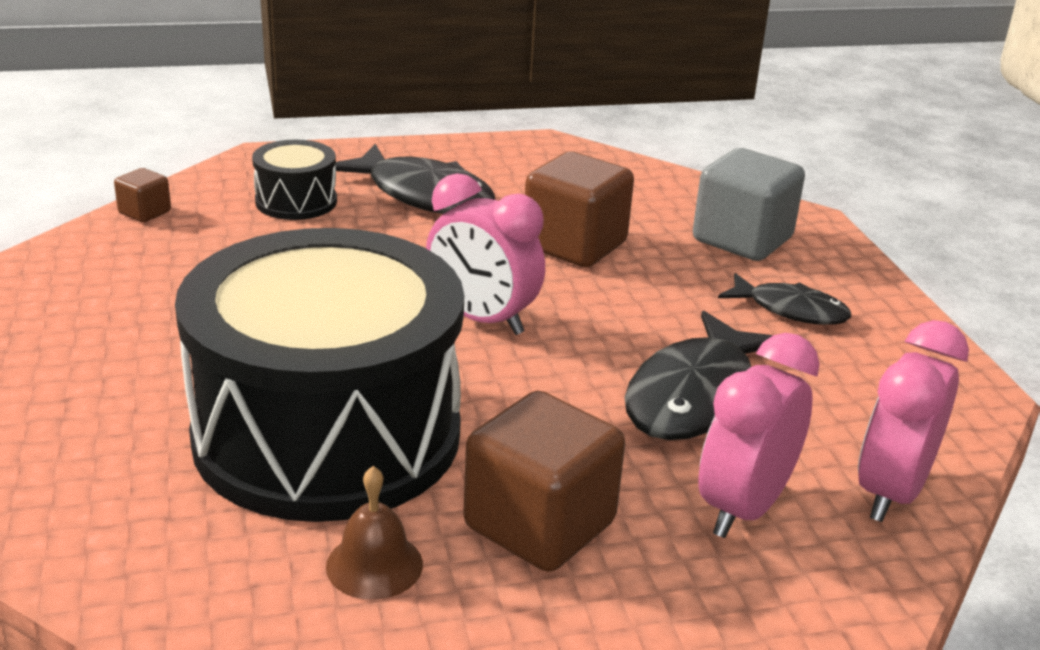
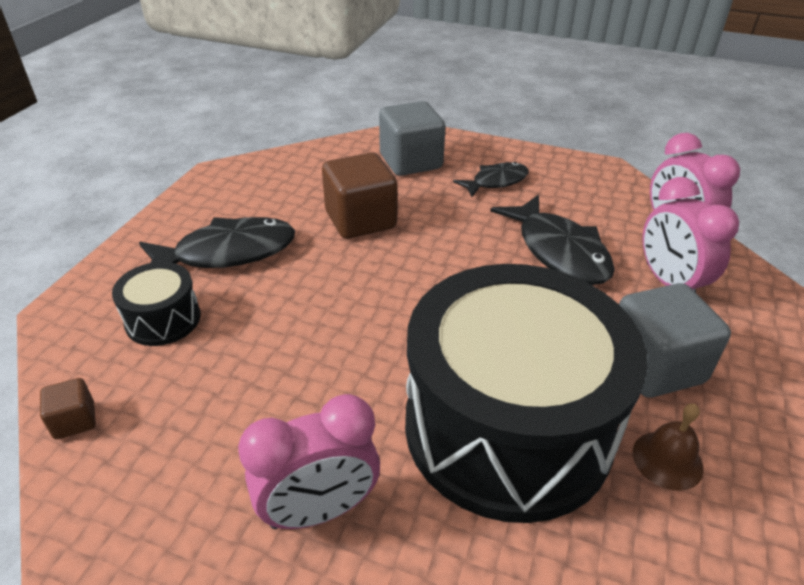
camera: 55 degrees left, 10 degrees up
(482, 320) = (417, 296): pink clock -> pink clock (319, 510)
(539, 525) = (654, 366): brown cube -> grey cube

